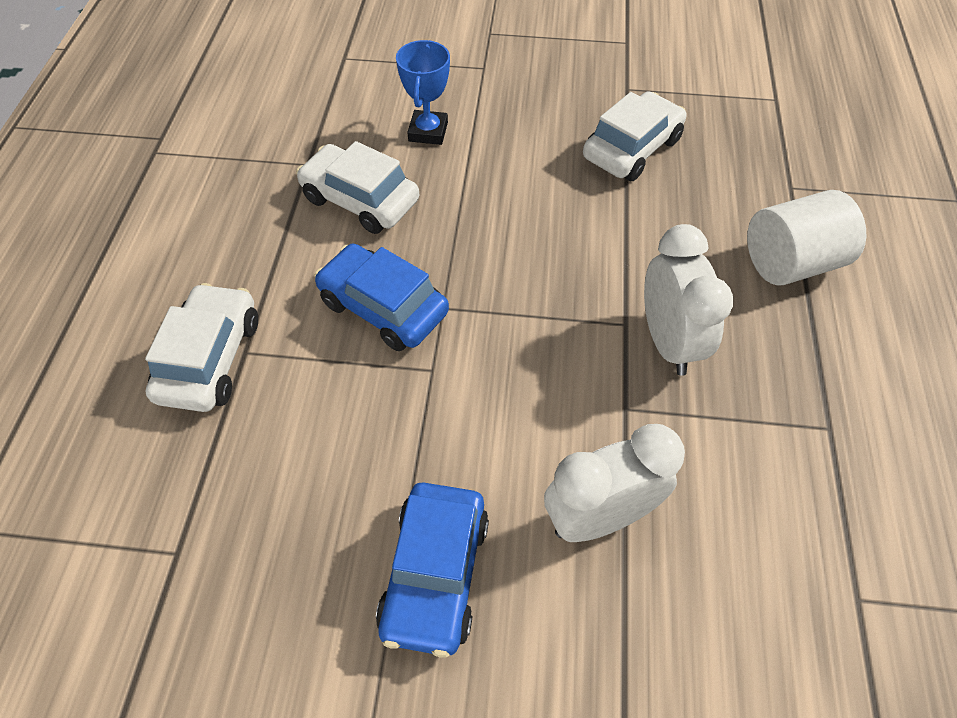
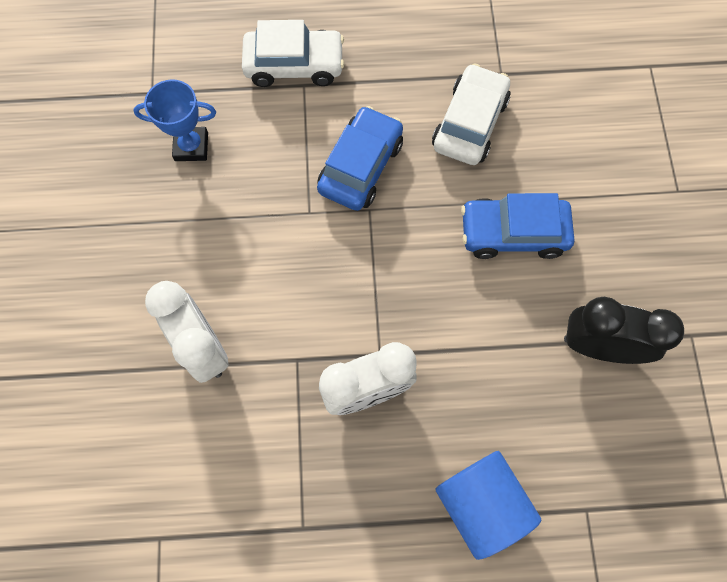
camera: 80 degrees right, 15 degrees up
(428, 132) = (568, 159): blue trophy -> blue trophy (191, 146)
(434, 573) = (152, 244): blue car -> blue car (513, 233)
(632, 149) = (598, 346): white car -> black clock
(790, 263) = (481, 504): white cylinder -> blue cylinder

